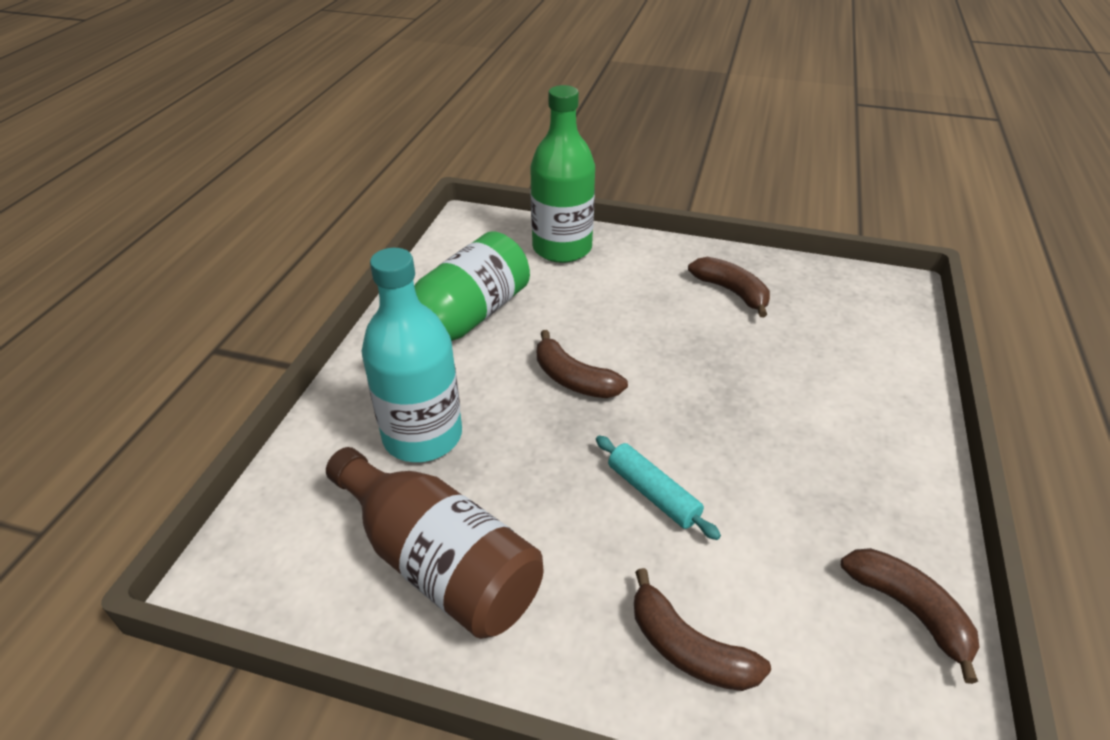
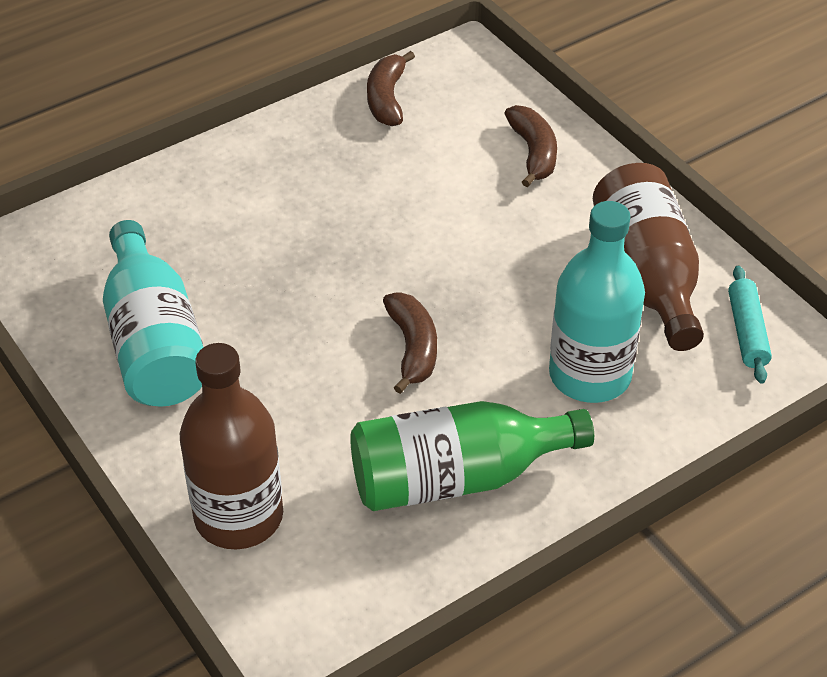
camera: 140 degrees left, 5 degrees up
(562, 248) = (239, 516): green bottle -> brown bottle
(652, 494) = (456, 231): turquoise rolling pin -> turquoise rolling pin (747, 332)
(731, 292) = (154, 343): brown banana -> turquoise bottle

